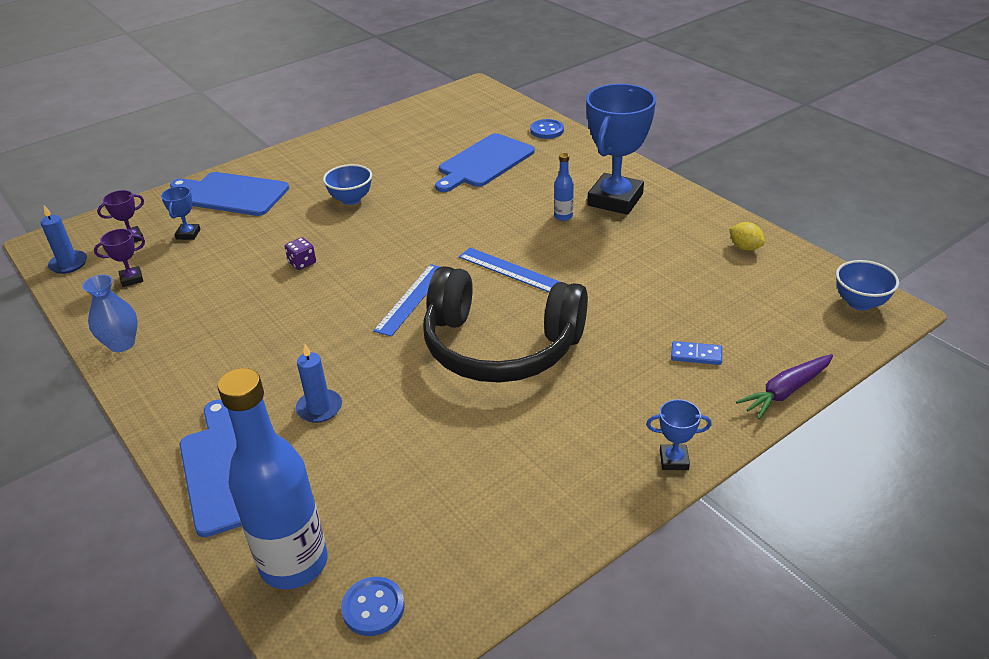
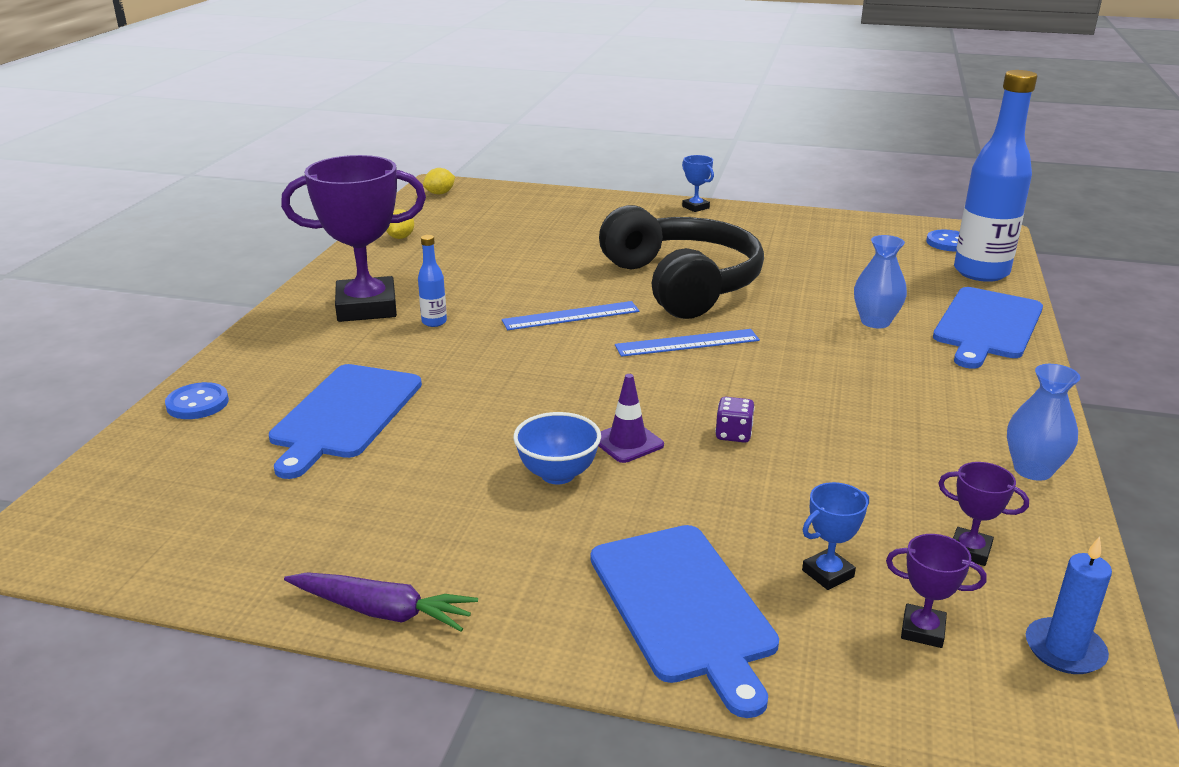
camera: 130 degrees left, 10 degrees down
(319, 408) = (875, 322): blue candle -> blue vase
(345, 228) = (627, 442): none -> purple traffic cone
(484, 162) = (344, 414): blue cutting board -> blue cutting board turned 105 degrees clockwise
(509, 270) = (571, 316): blue ruler -> blue ruler turned 75 degrees clockwise
(615, 200) = (366, 307): blue trophy -> purple trophy
(696, 355) = (581, 223): blue domino -> none
(785, 391) = (579, 195): purple carrot -> purple carrot (382, 611)
(860, 303) = (440, 193): blue bowl -> yellow lemon

